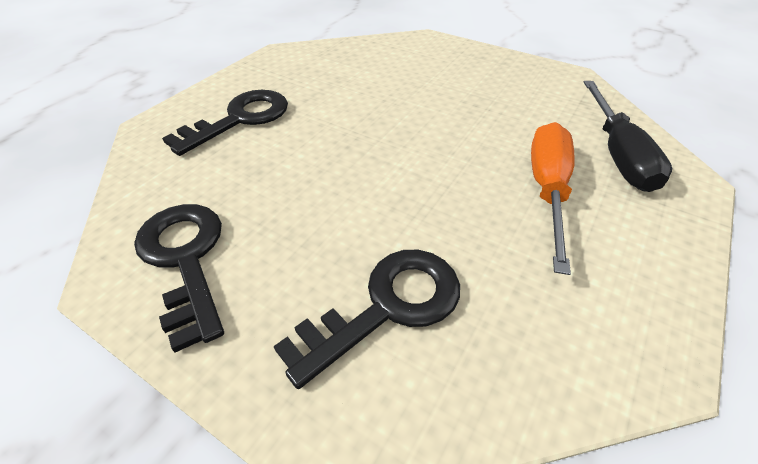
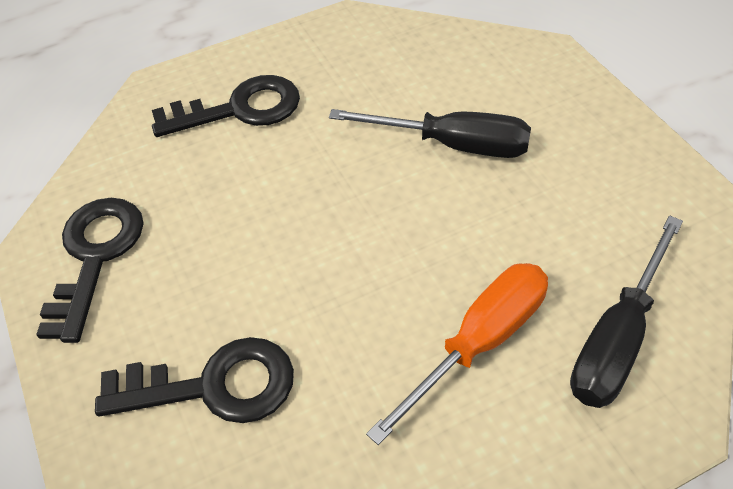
camera: 35 degrees right, 5 degrees up
(416, 94) = (452, 145): none -> black screwdriver

